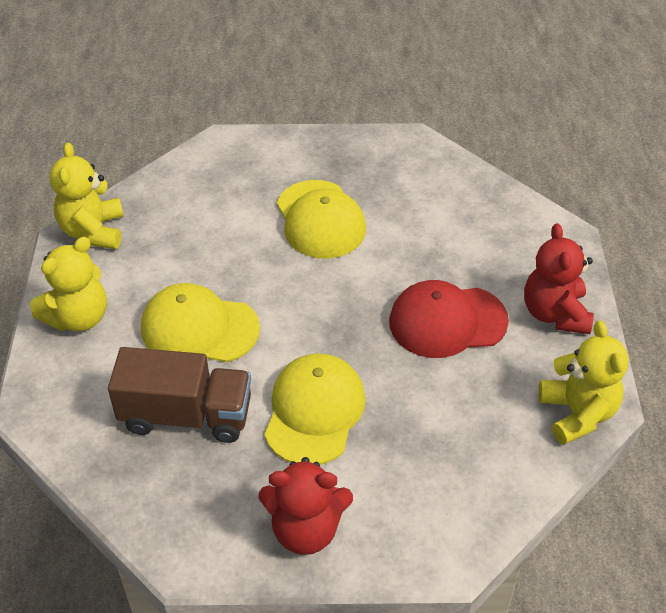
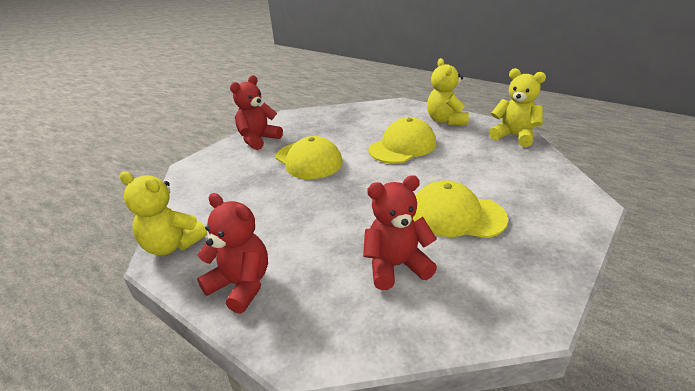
camera: 130 degrees right, 15 degrees down
(186, 415) = (352, 131): brown truck -> none
(430, 228) = (396, 266): none -> red teddy bear
(447, 321) = (303, 228): red cap -> none

